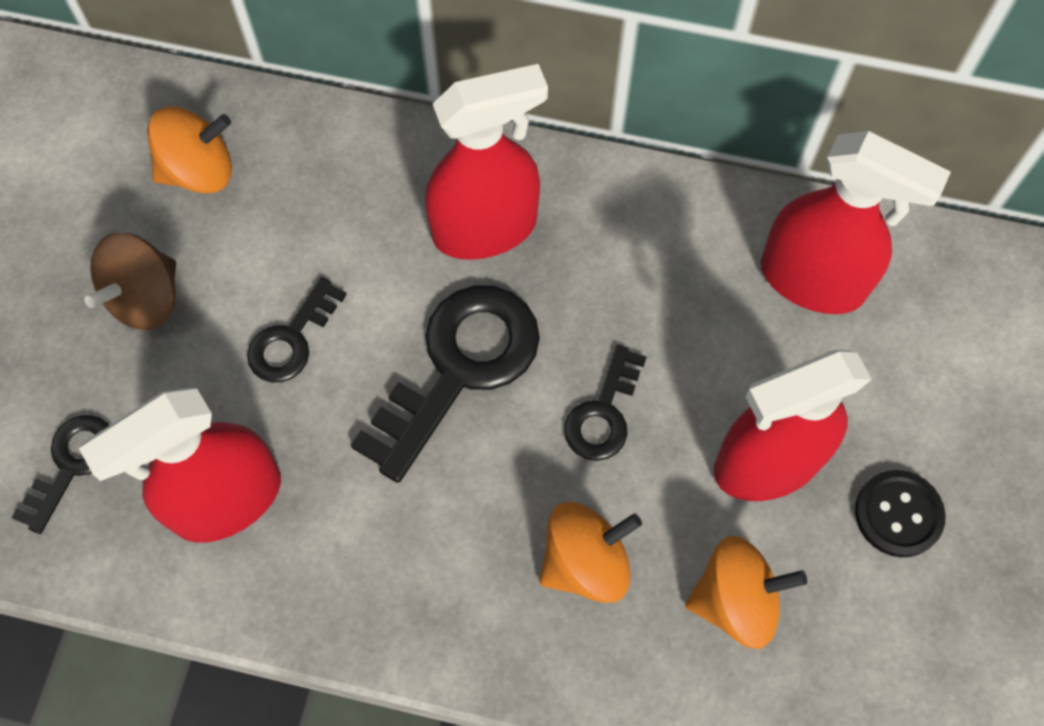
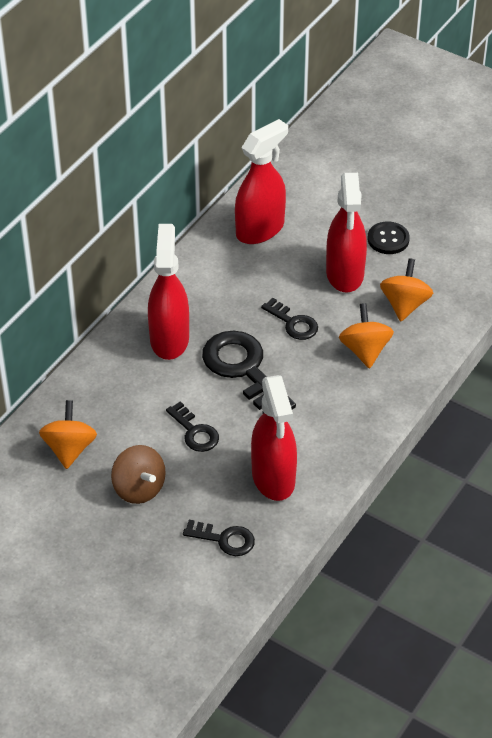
camera: 70 degrees left, 20 degrees down
(71, 465) = (224, 539): black key -> black key turned 150 degrees clockwise

